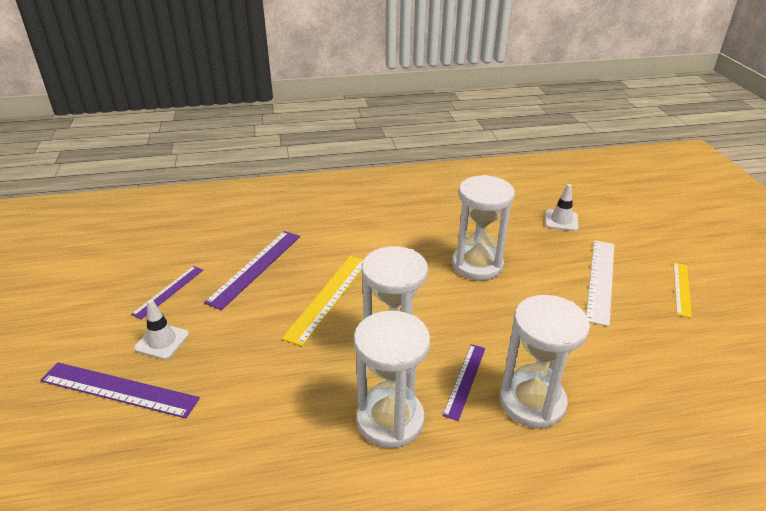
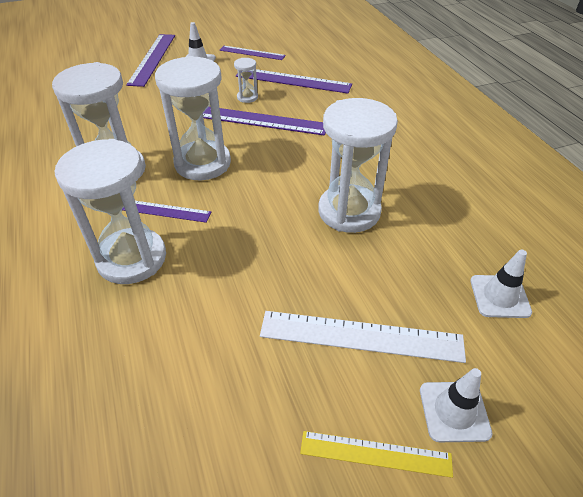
camera: 80 degrees right, 10 degrees up
(275, 304) = (247, 97): none -> white hourglass
(328, 297) = (263, 121): yellow ruler -> purple ruler
(647, 256) = (454, 411): none -> white traffic cone

